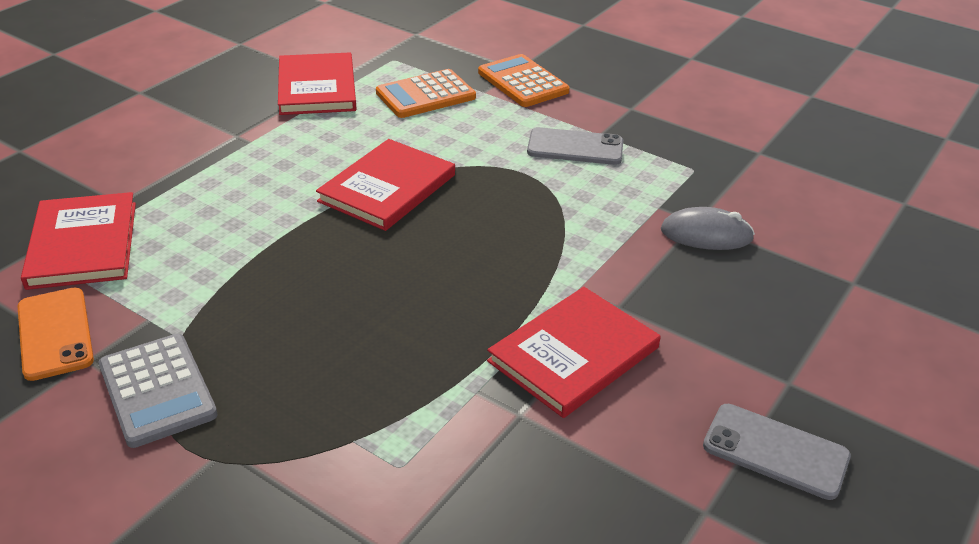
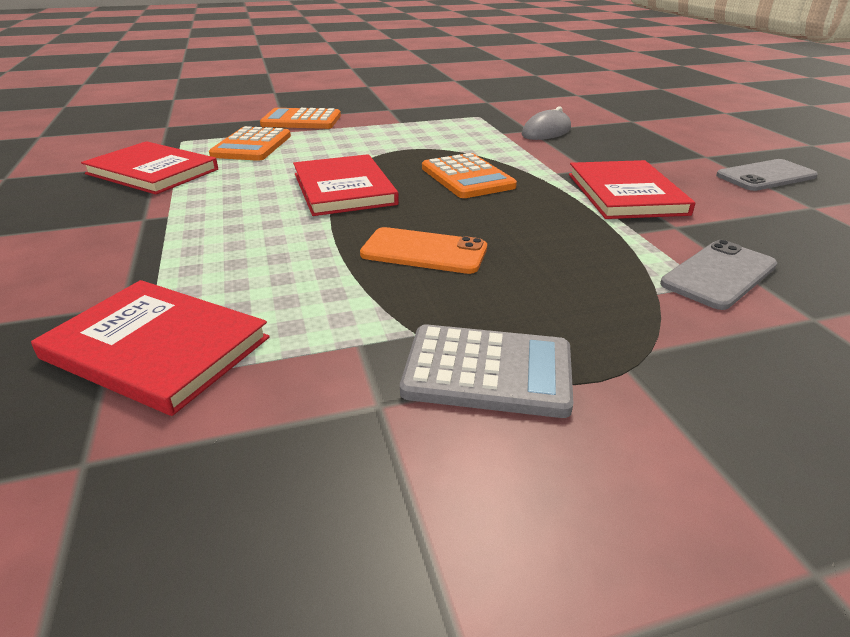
camera: 50 degrees left, 5 degrees down
(55, 333) = (297, 416): orange phone -> orange phone (424, 251)
(495, 240) = (467, 177): none -> orange calculator
(575, 147) = (403, 131): grey phone -> grey phone (719, 275)

